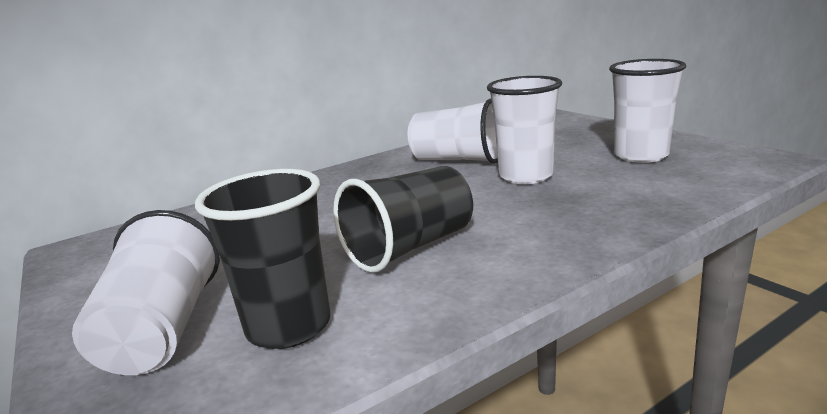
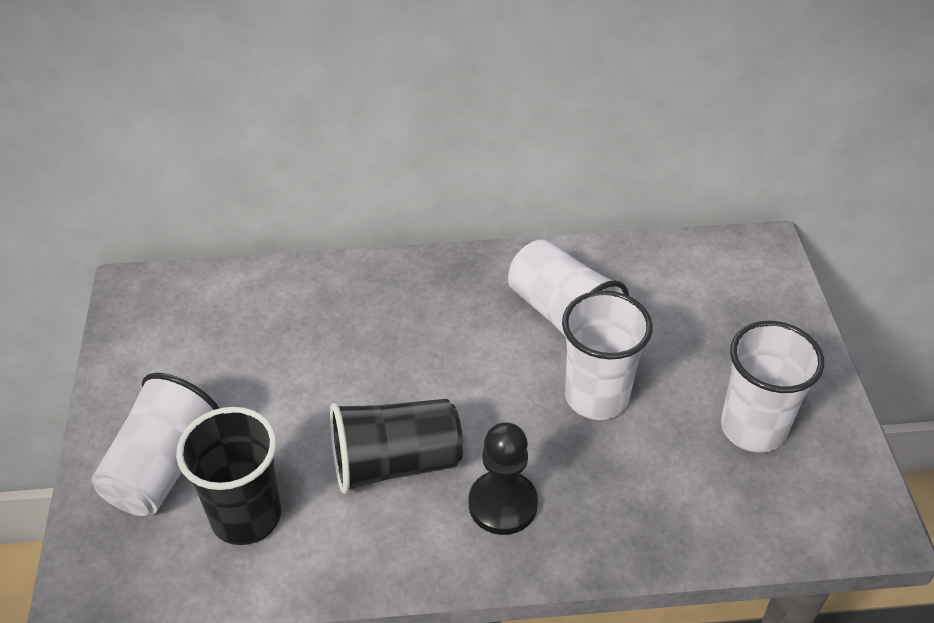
camera: 25 degrees right, 25 degrees up
(527, 234) = (502, 504): none -> black pawn

